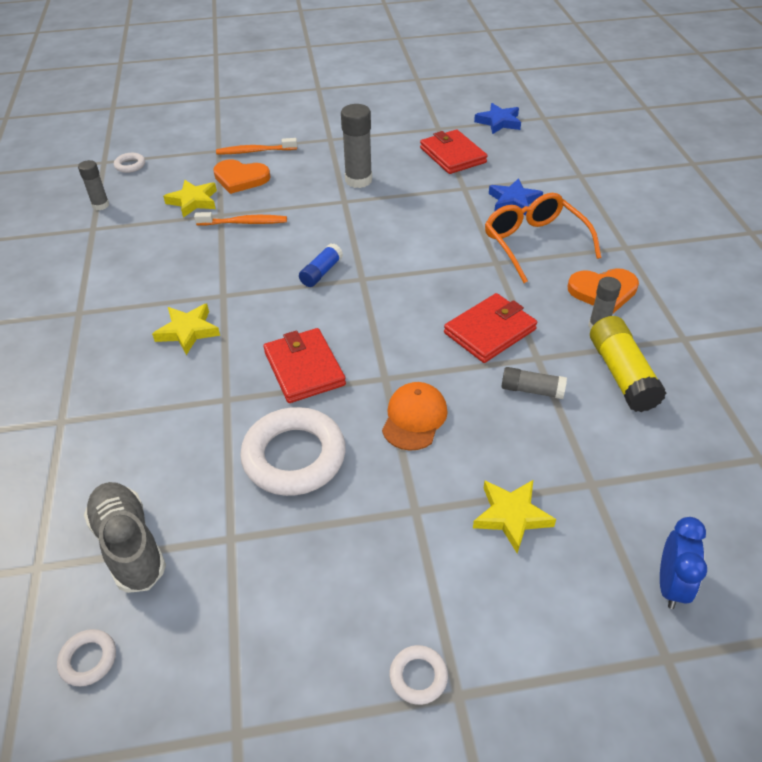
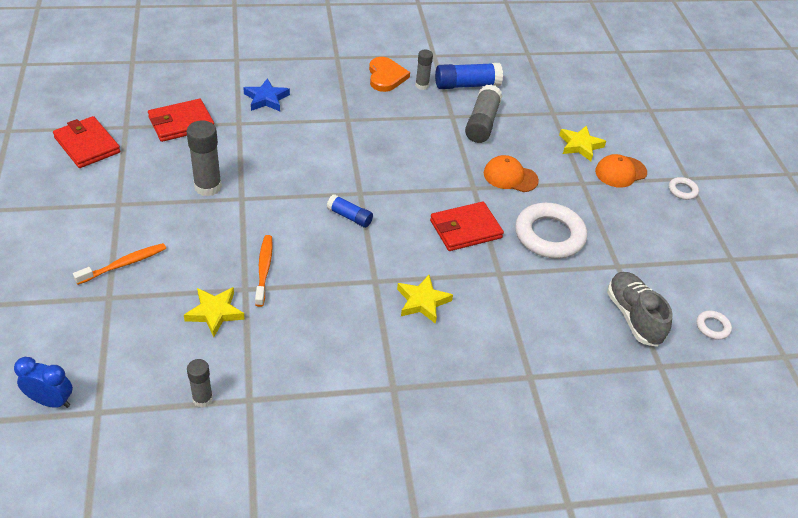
camera: 95 degrees left, 0 degrees up
(129, 545) = (633, 317): grey shoe -> grey shoe turned 105 degrees clockwise
(130, 165) = (117, 381): white ring -> none
(240, 178) = (178, 275): orange heart -> none
(255, 151) = (123, 264): orange toothbrush -> orange toothbrush turned 120 degrees counterclockwise
(453, 572) = (620, 172): none -> orange cap
(489, 331) = (426, 133): red wallet -> red wallet (87, 145)
(499, 122) = (130, 88): blue star -> none
(532, 390) = (482, 123): grey glue stick -> grey glue stick, size x1.67
(534, 243) = (326, 97): orange glasses -> none
(621, 374) = (467, 85): yellow glue stick -> blue glue stick
(670, 585) = (611, 100): blue clock -> blue clock (51, 401)

